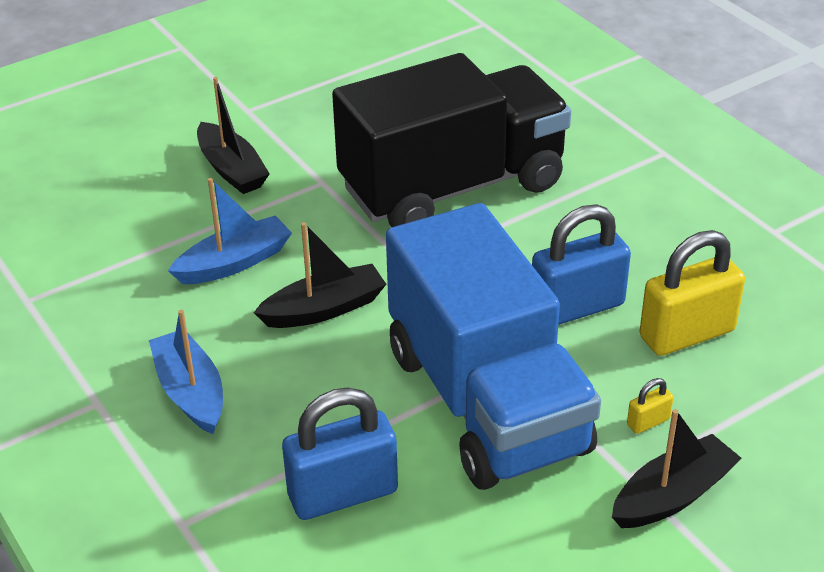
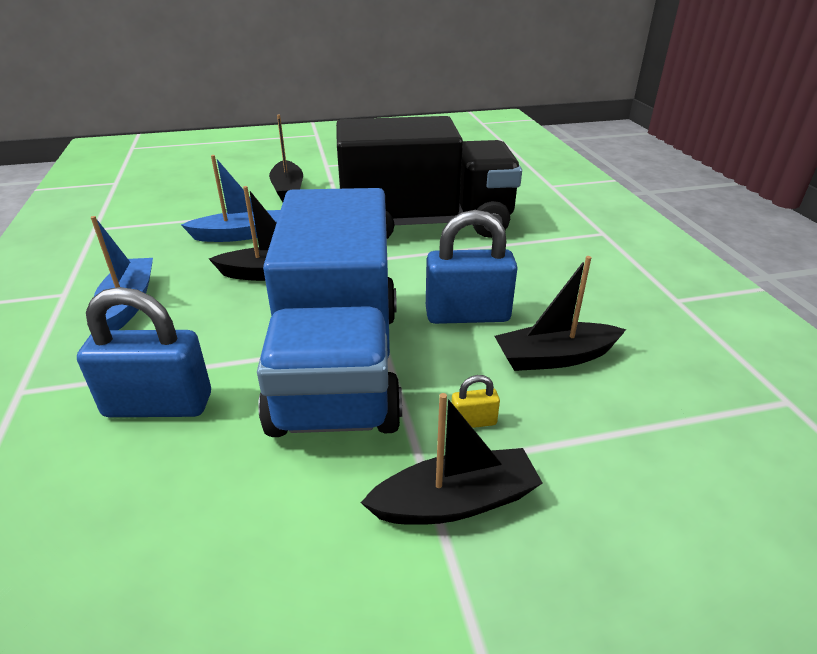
camera: 20 degrees right, 5 degrees down
(687, 334) = (554, 357): yellow padlock -> black boat

